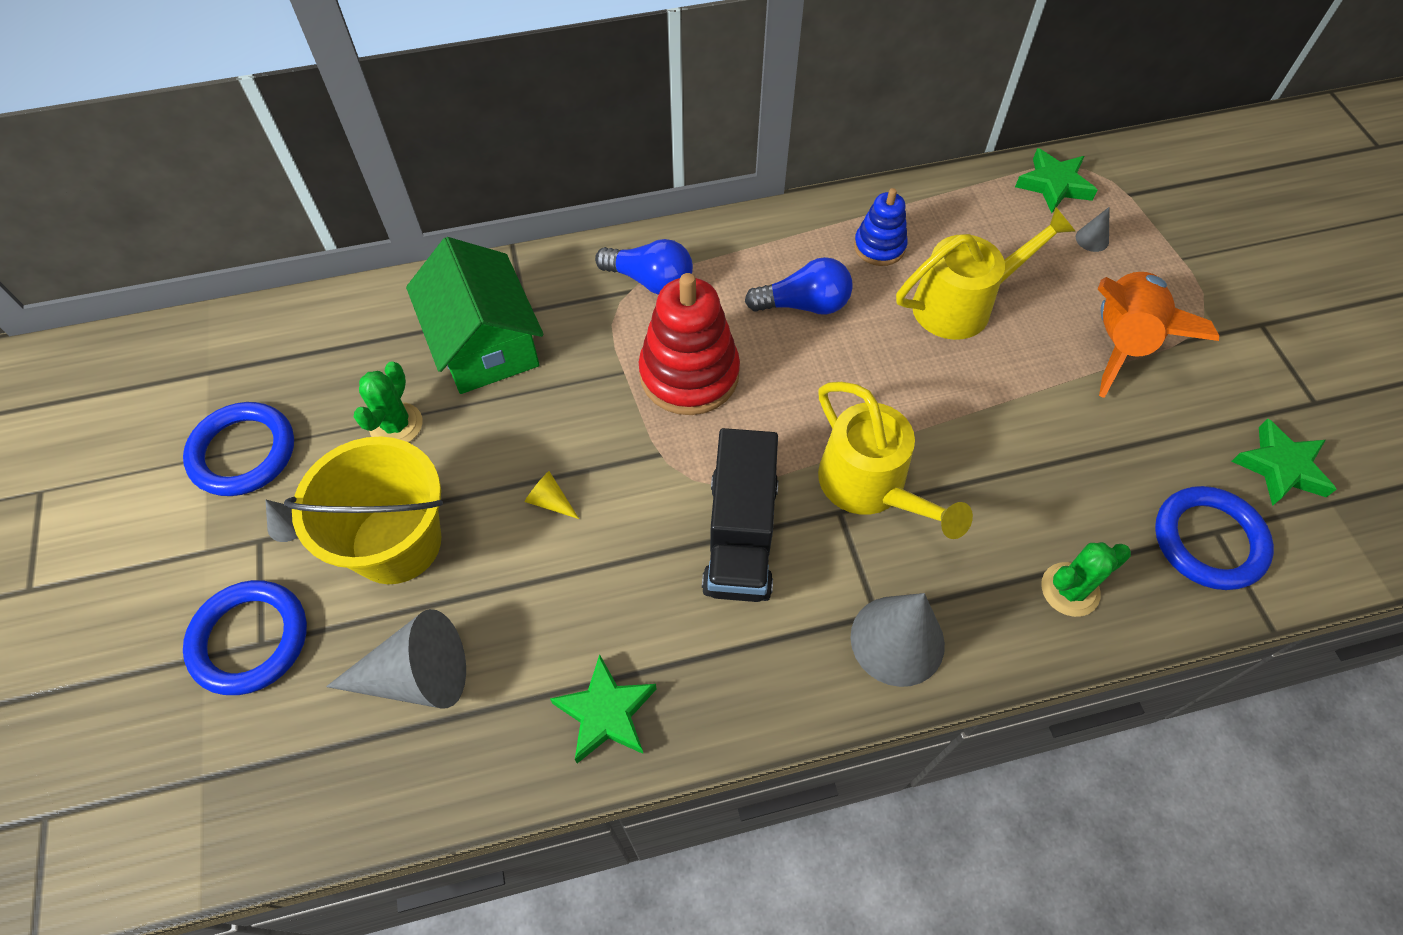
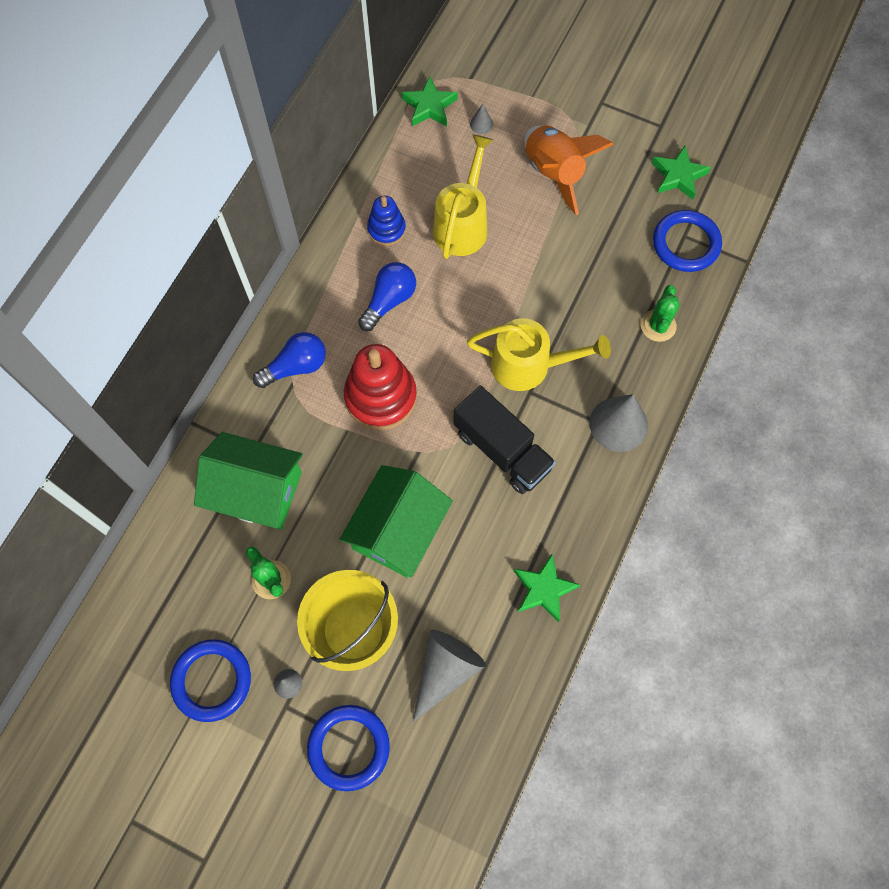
camera: 50 degrees left, 10 degrees up
(550, 501) = (398, 530): yellow cone -> green house

